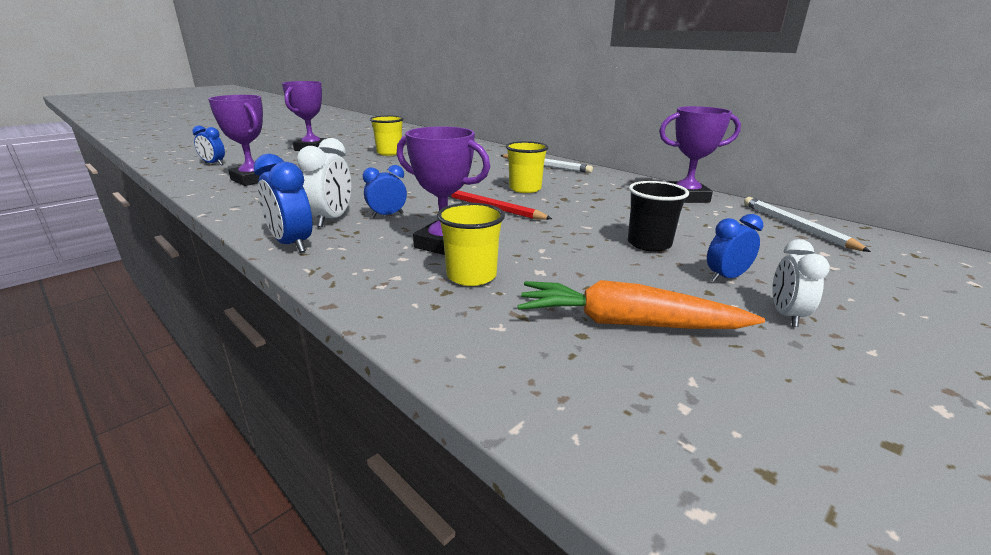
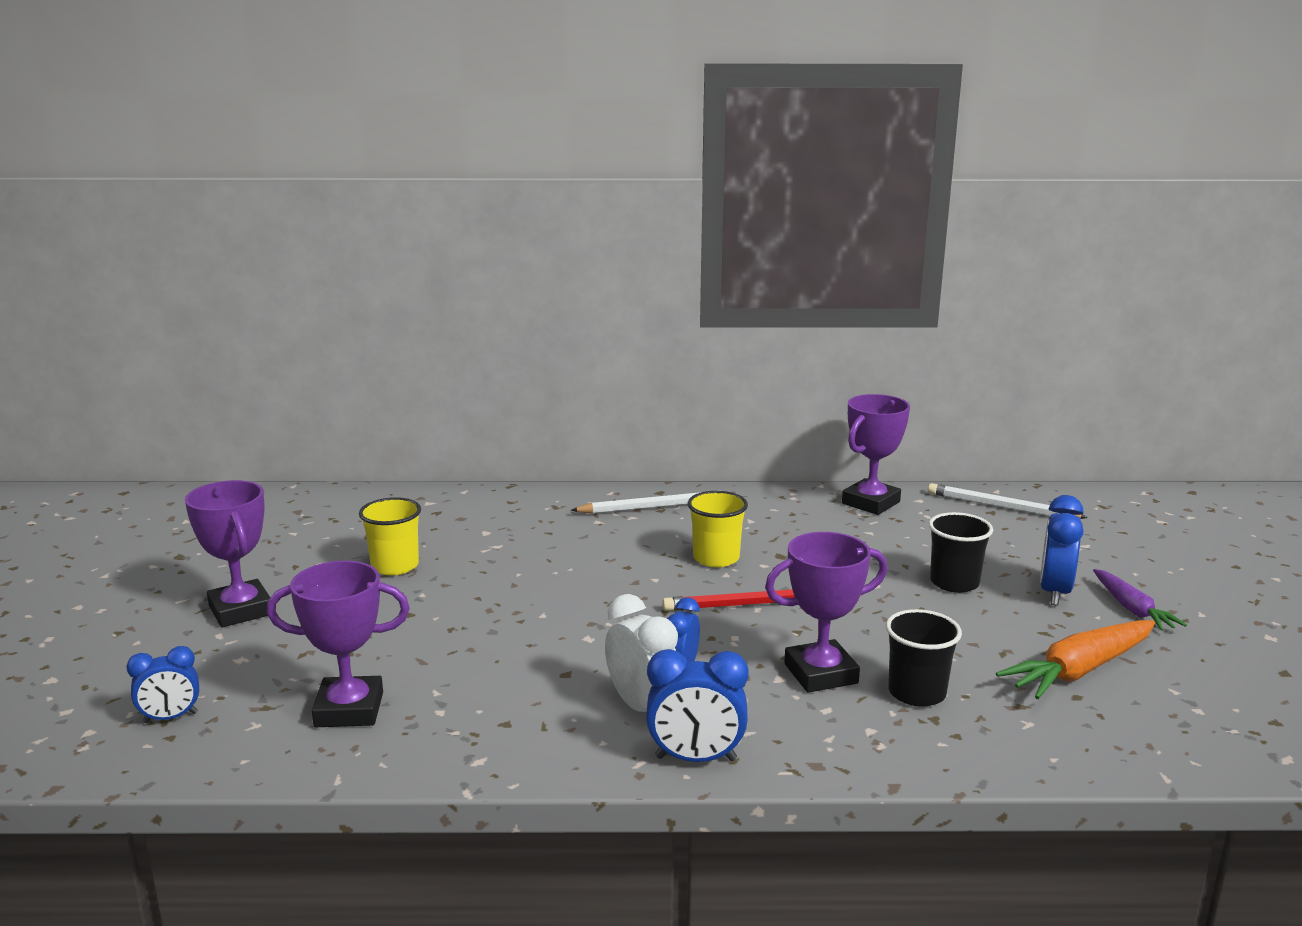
camera: 45 degrees left, 5 degrees down
(471, 276) = (917, 693): yellow cup -> black cup
(726, 277) = (1054, 592): blue clock -> blue clock, size x1.50
(786, 315) = (1132, 609): white clock -> purple carrot

